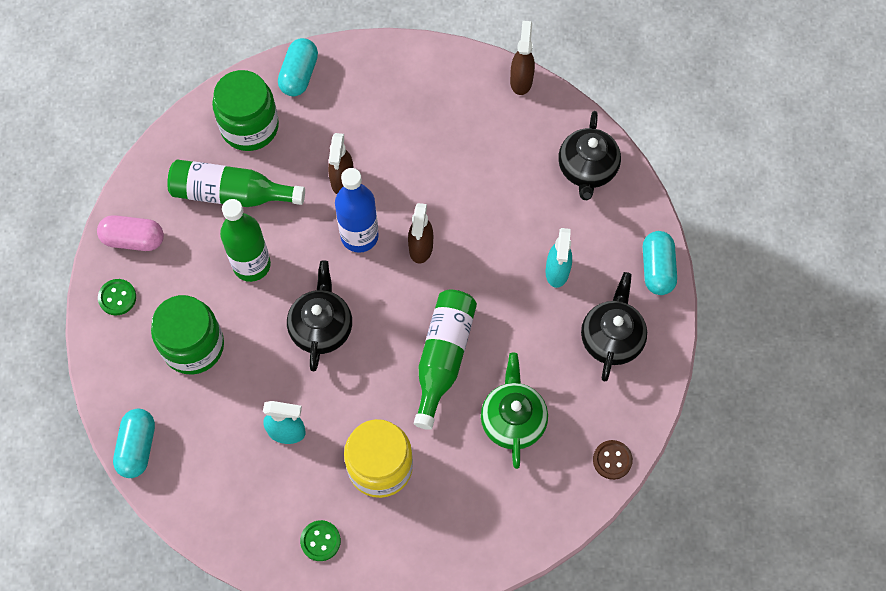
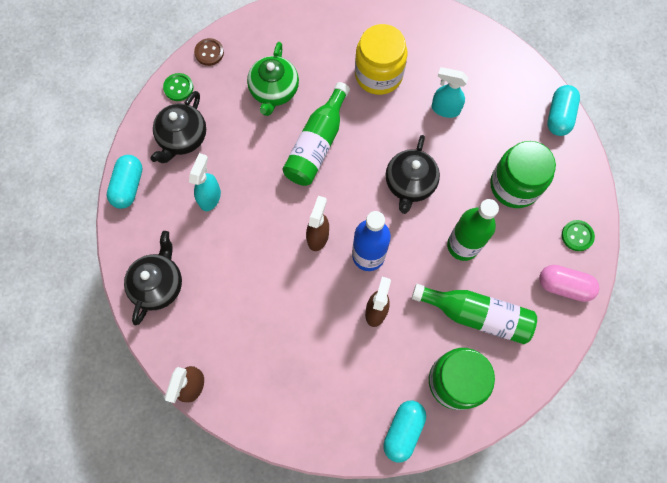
camera: 170 degrees left, 5 degrees up
(320, 541) = (428, 34): green button -> green button (178, 88)

